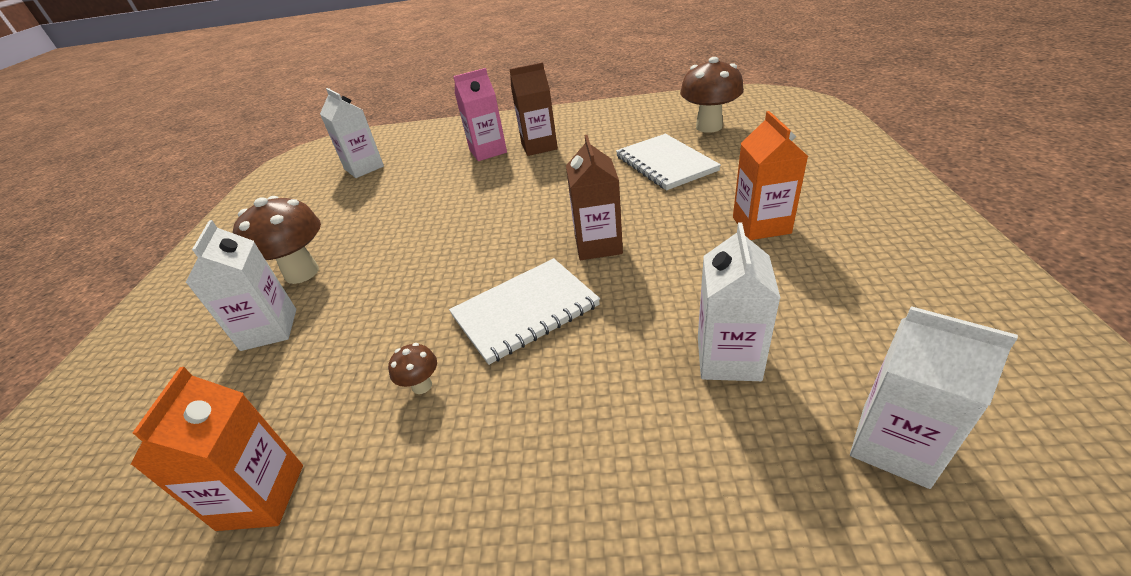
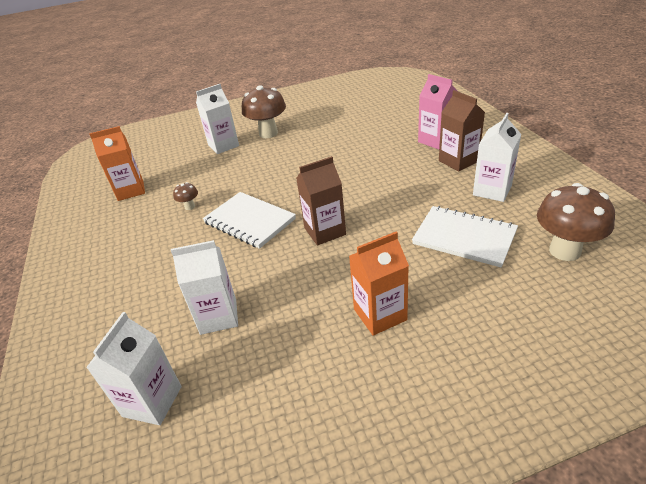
camera: 70 degrees right, 0 degrees up
(364, 168) = (386, 102): white carton -> white carton (492, 190)
(665, 164) = (464, 237): white notebook -> white notebook turned 75 degrees clockwise

